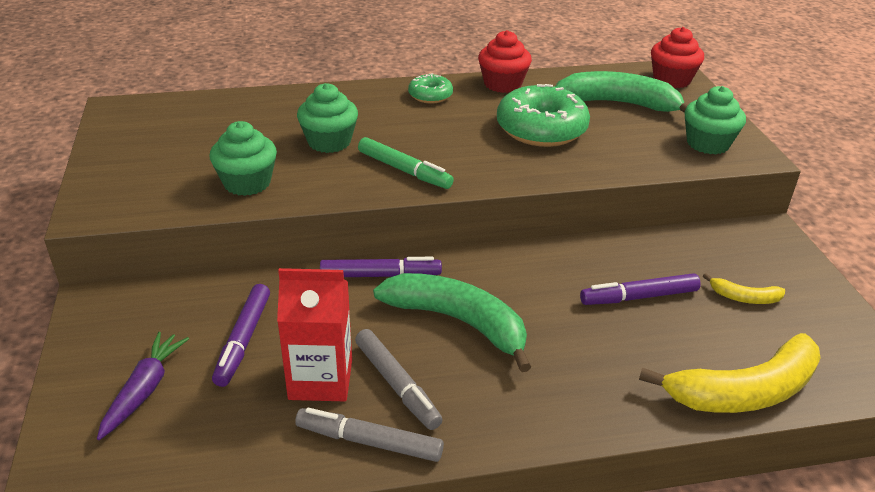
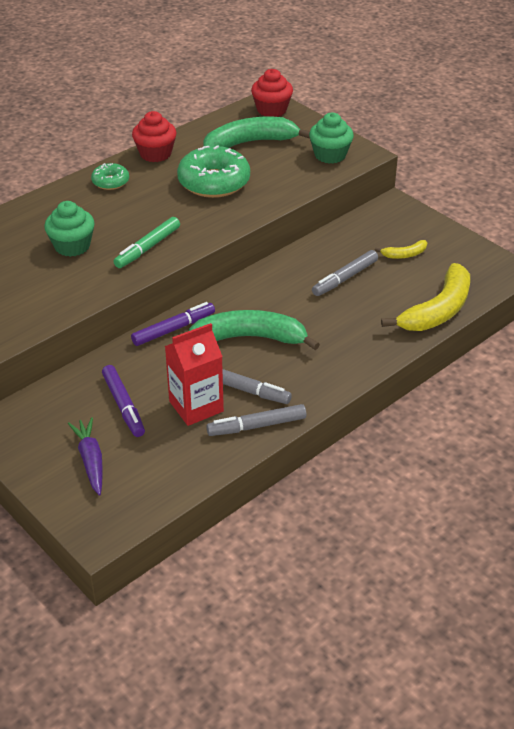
camera: 30 degrees left, 5 degrees up
(247, 183) = (45, 298): green cupcake -> none
(404, 170) = (148, 248): green marker -> green marker turned 120 degrees clockwise
(639, 297) = (345, 278): purple marker -> grey marker

